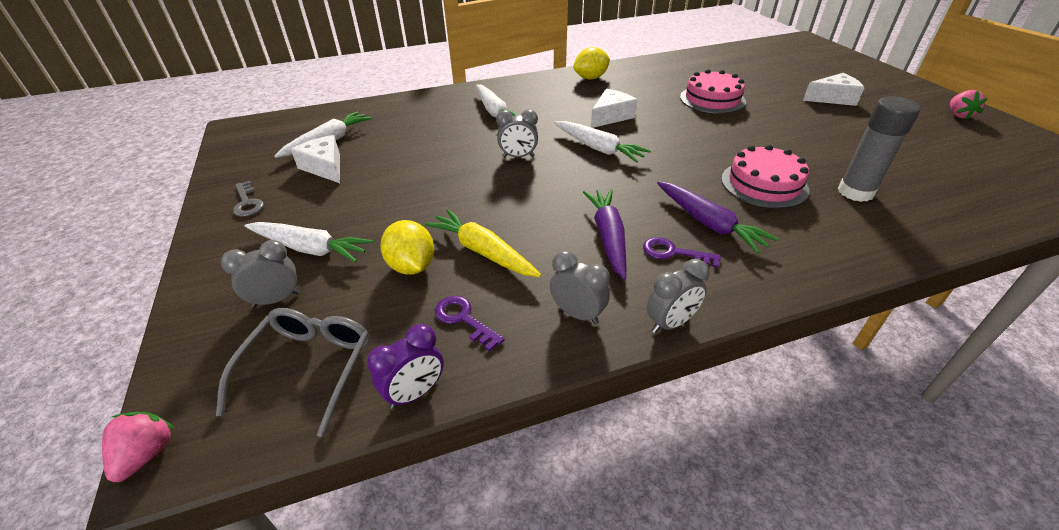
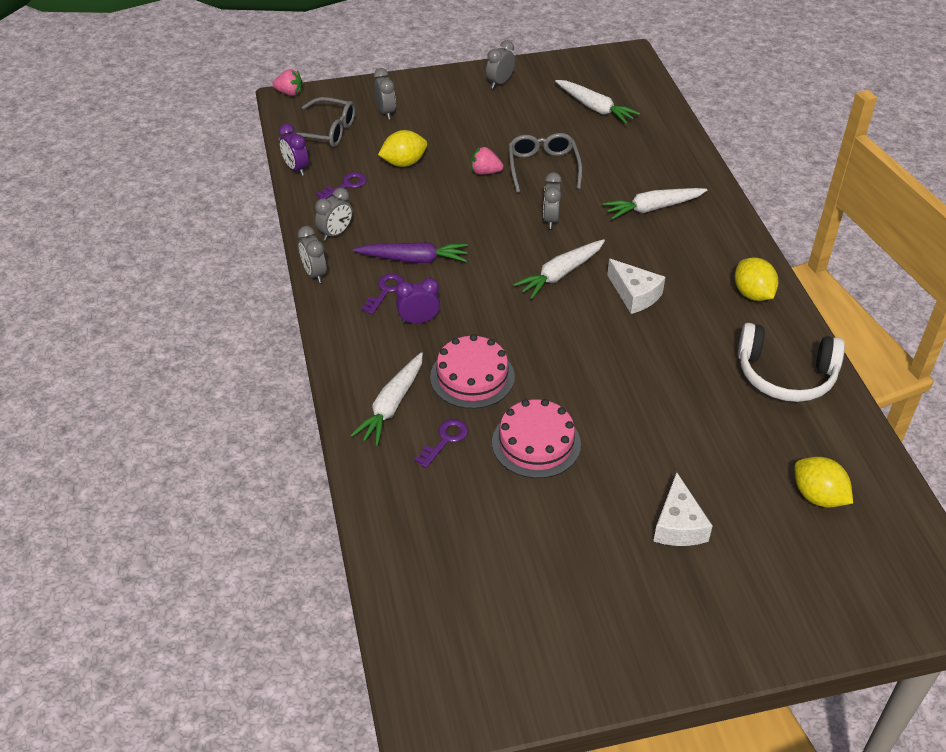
camera: 95 degrees right, 5 degrees up
(247, 202) = (500, 83): grey key -> grey clock
(309, 248) = (435, 118): white carrot -> white carrot (392, 405)
(325, 167) = (548, 111): white cheese -> none
(430, 165) = (543, 167): none -> grey glasses
(483, 252) = (411, 195): yellow carrot -> none
(667, 70) = (785, 375): none -> white headphones
(708, 223) = (418, 320): purple carrot -> purple clock
(712, 99) = (680, 395): pink cake -> pink cake (536, 443)
(765, 63) = (818, 496): none -> yellow lemon
(855, 192) = (445, 440): grey glue stick -> purple key
(958, 115) = (614, 648): pink strawberry -> pink strawberry (485, 172)

